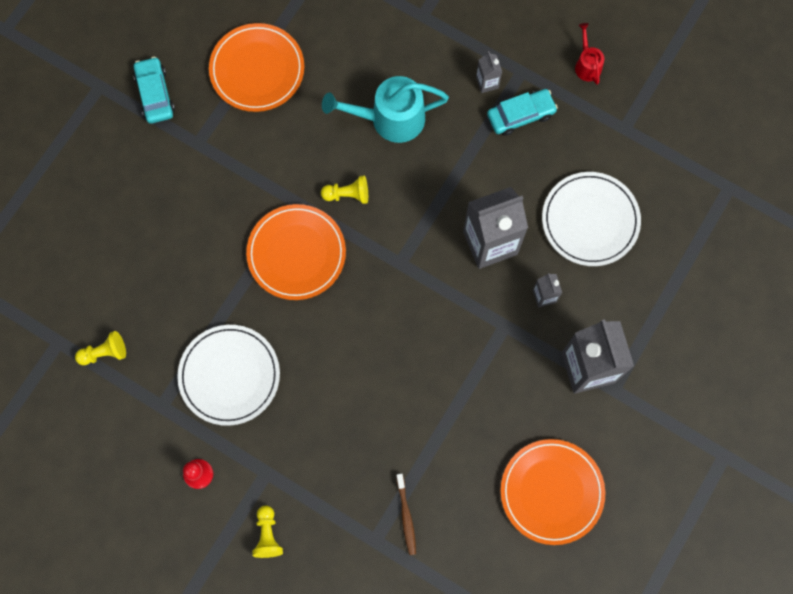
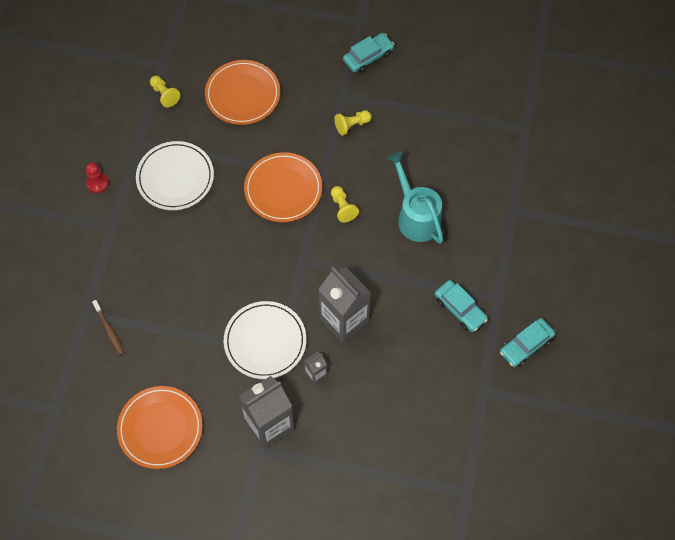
camera: 70 degrees right, 10 degrees down
(257, 69) = (416, 114): orange plate -> orange plate (242, 94)
(268, 535) = (67, 242): yellow pawn -> yellow pawn (352, 125)
(406, 516) = (109, 330): brown toothbrush -> brown toothbrush turned 90 degrees counterclockwise
(487, 82) = (477, 275): grey carton -> none
(587, 65) = (526, 345): red watering can -> turquoise car
(590, 220) = (392, 389): white plate -> white plate (265, 341)

